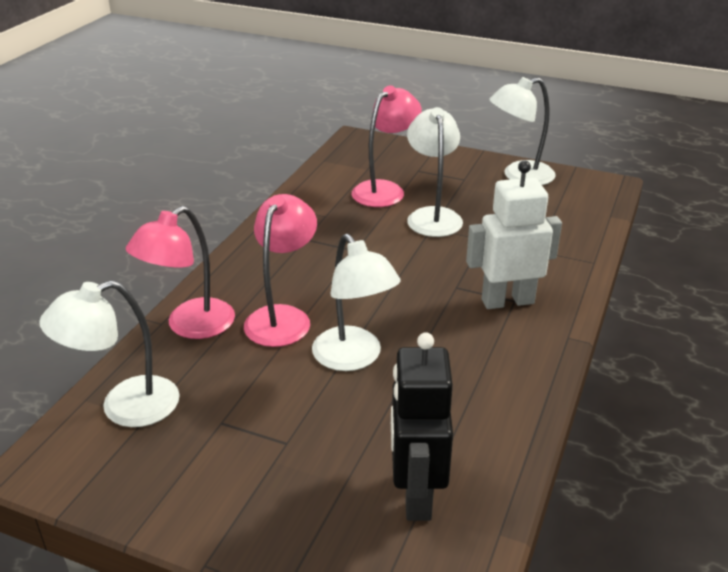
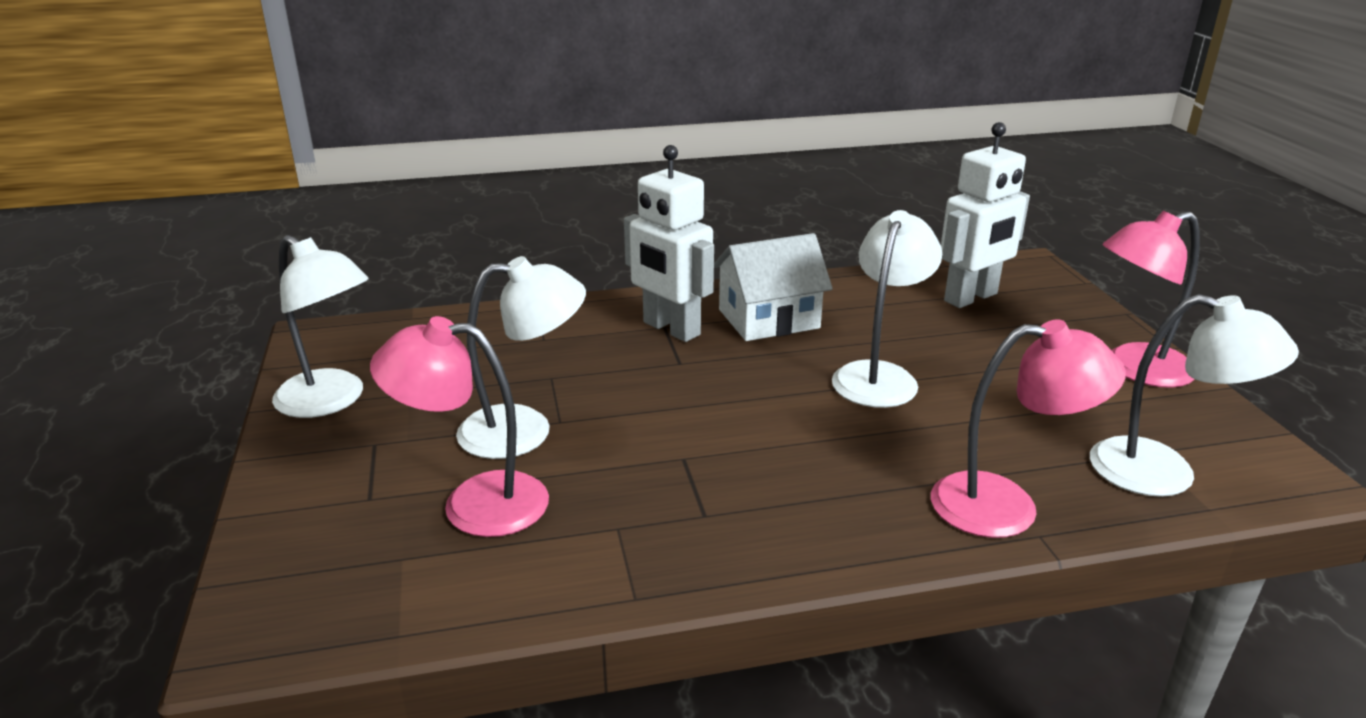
camera: 125 degrees left, 5 degrees down
(283, 317) = (888, 446): pink lamp -> pink lamp (1135, 369)
(416, 495) = (971, 298): black robot -> white robot
(432, 216) = (525, 430): white lamp -> white lamp turned 150 degrees counterclockwise
(484, 351) = (768, 319): none -> white house

